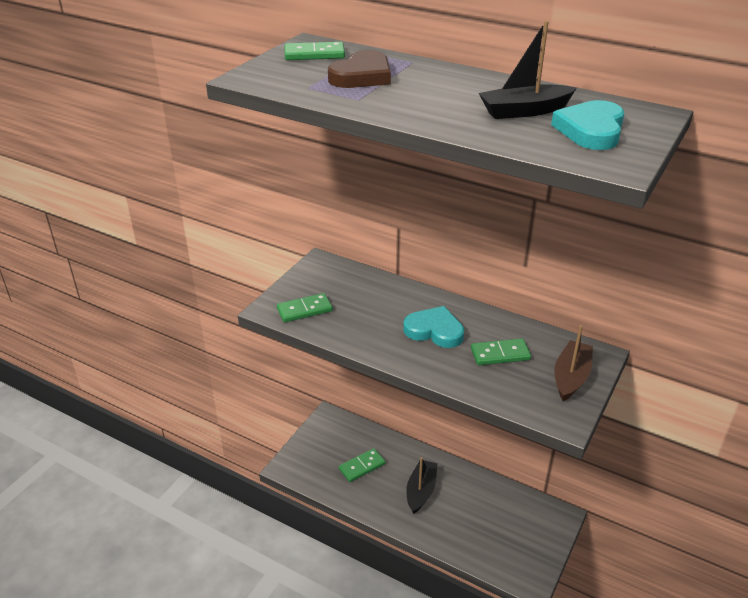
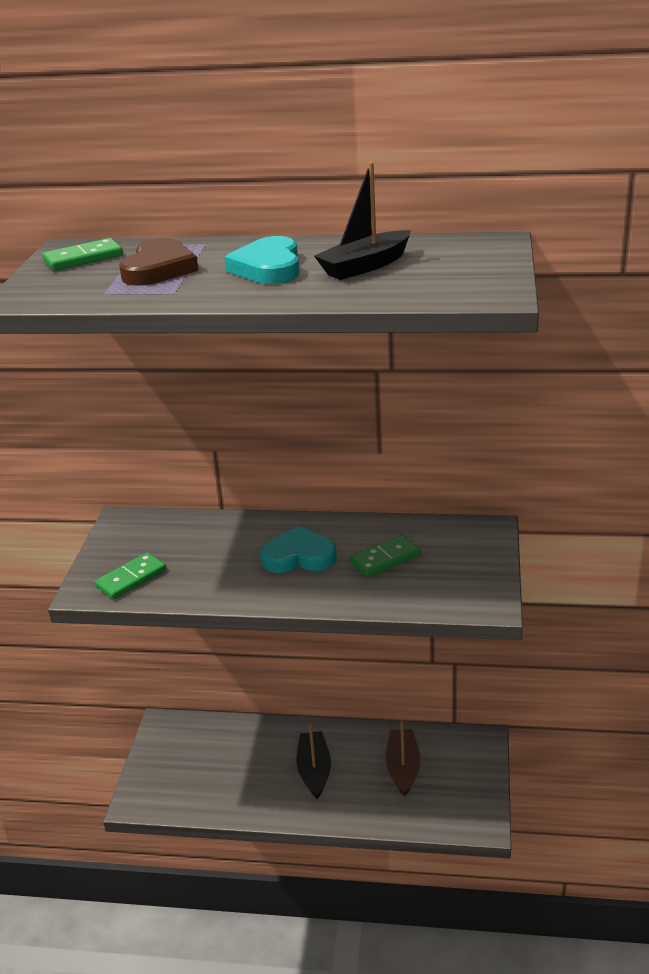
camera: 20 degrees left, 5 degrees down
(362, 466) = (231, 767): green domino -> none
(571, 377) = (472, 559): brown boat -> brown boat (403, 768)
(591, 130) = (446, 269): turquoise heart -> turquoise heart (268, 267)

